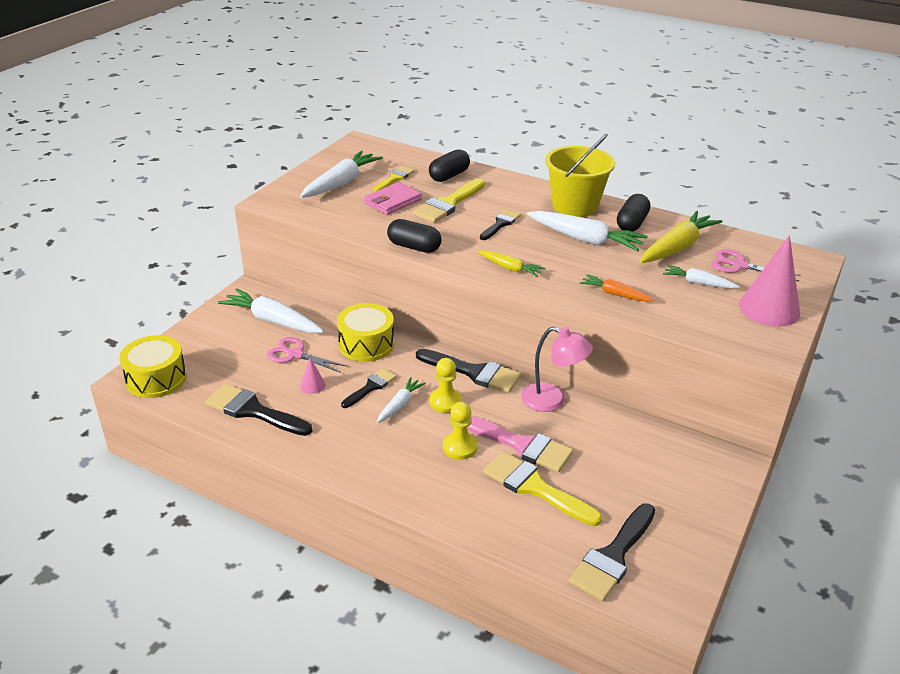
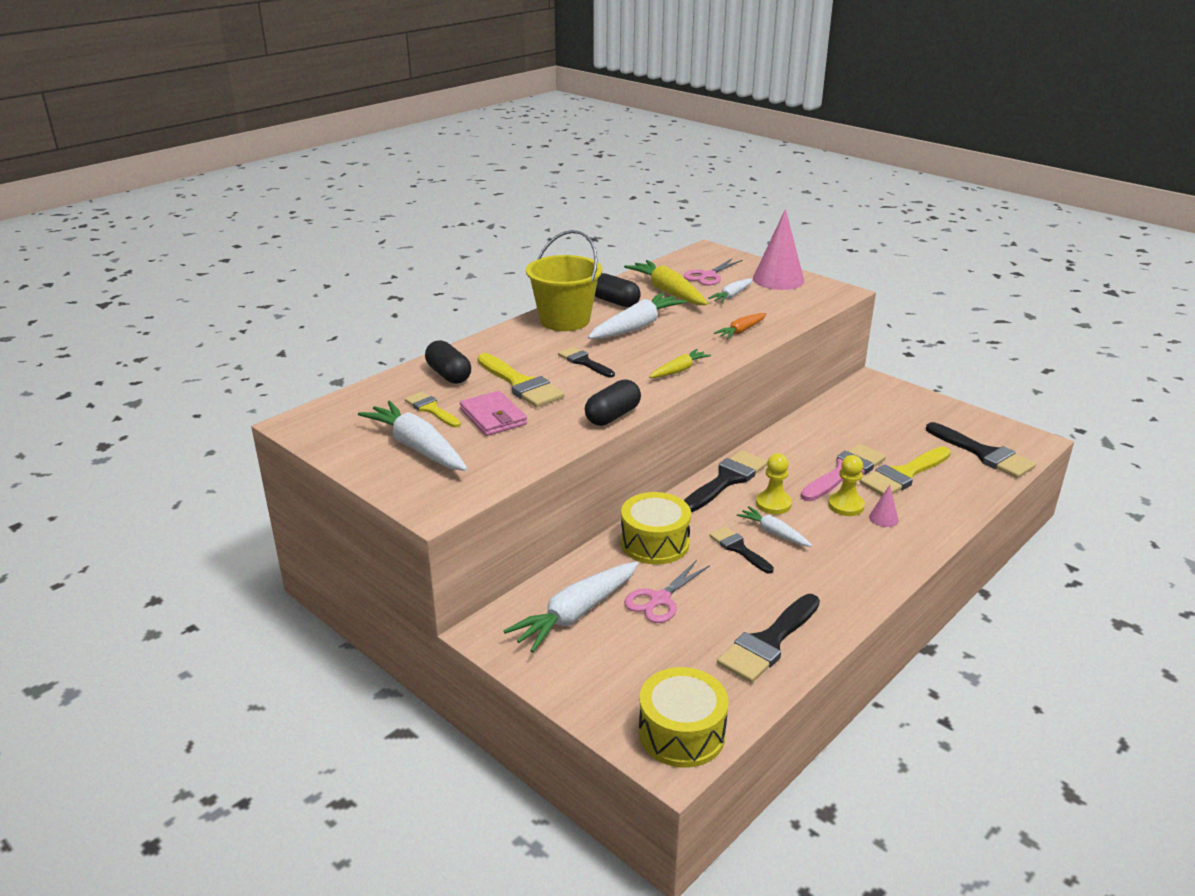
camera: 75 degrees left, 5 degrees down
(312, 385) = (727, 591): pink cone -> pink cone (883, 518)
(552, 401) = (781, 445): pink lamp -> none

